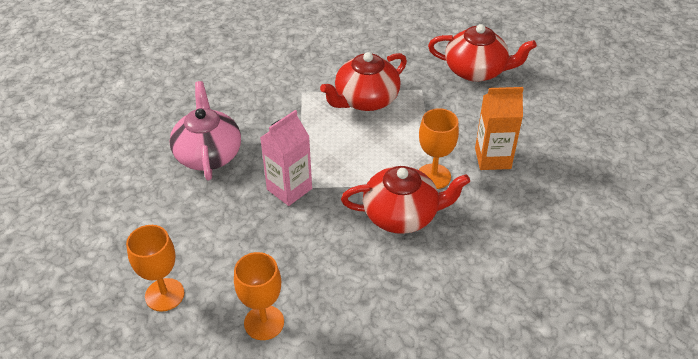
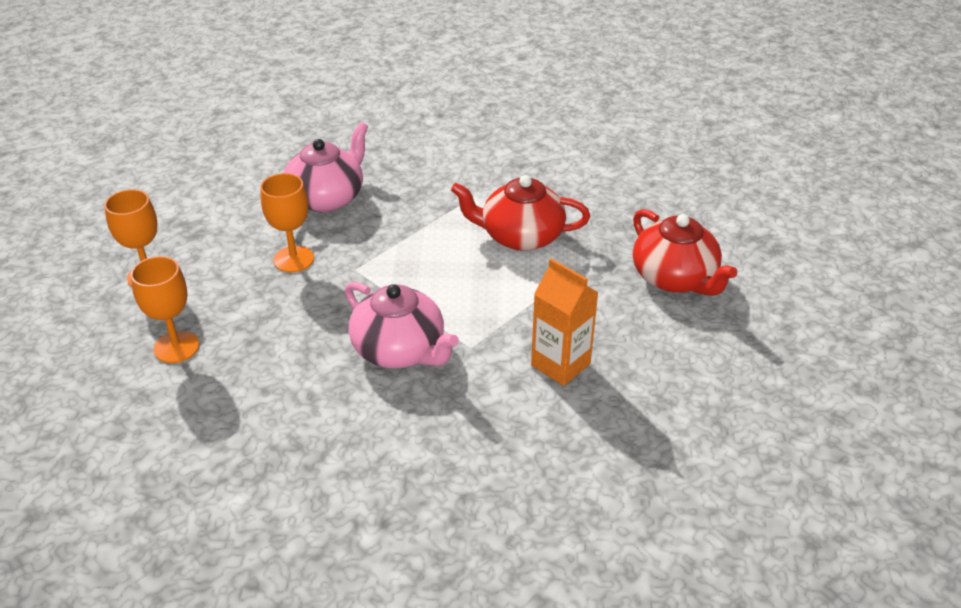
camera: 45 degrees right, 5 degrees down
(289, 189) = (344, 265): pink carton -> none
(402, 215) = (400, 350): red teapot -> pink teapot
(433, 176) = (478, 340): orange goblet -> orange goblet (293, 259)

